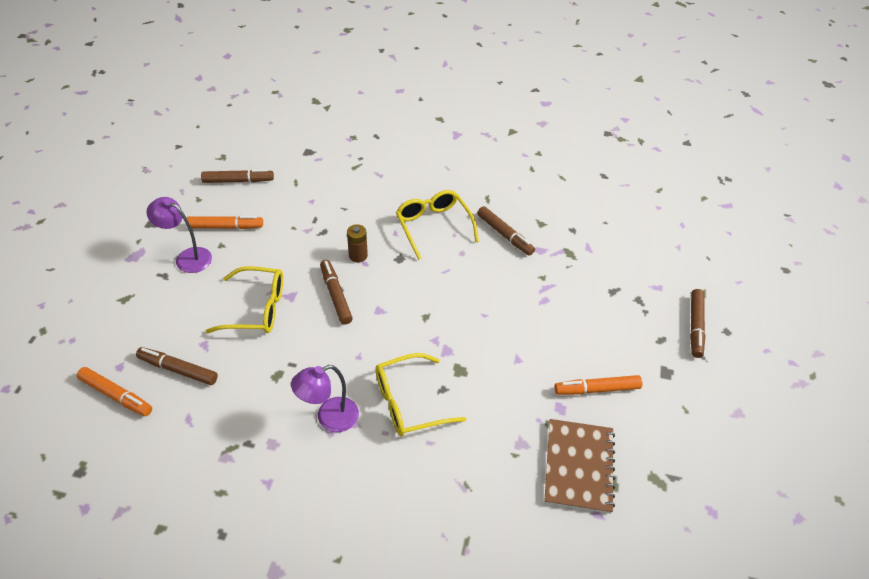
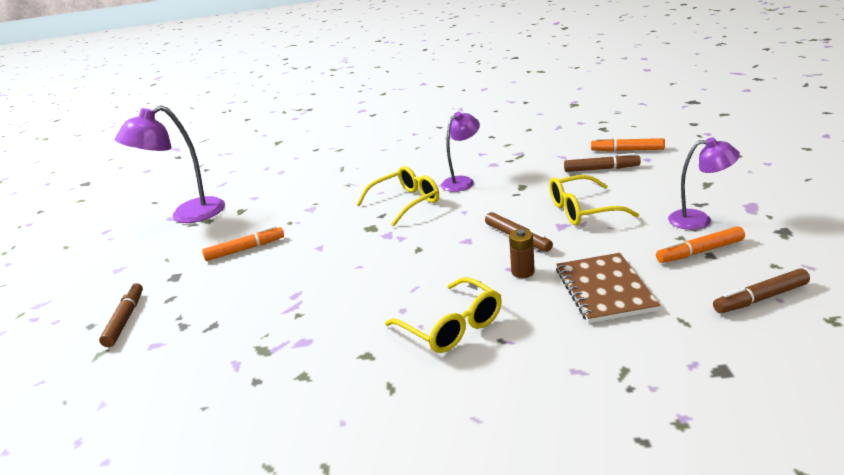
camera: 170 degrees right, 20 degrees down
(505, 235) = (352, 345): brown marker -> none
(579, 466) = (265, 210): brown notebook -> brown notebook (604, 289)
(687, 507) = (187, 215): none -> purple lamp

